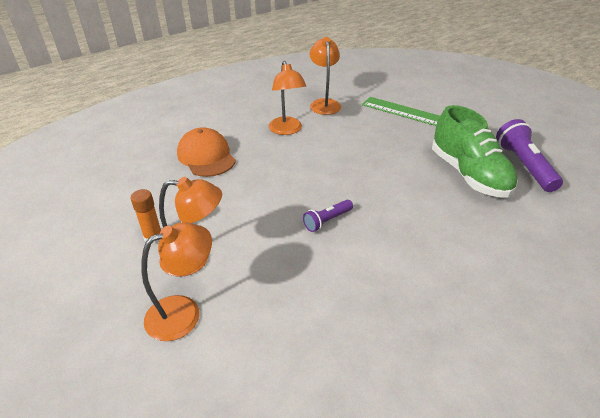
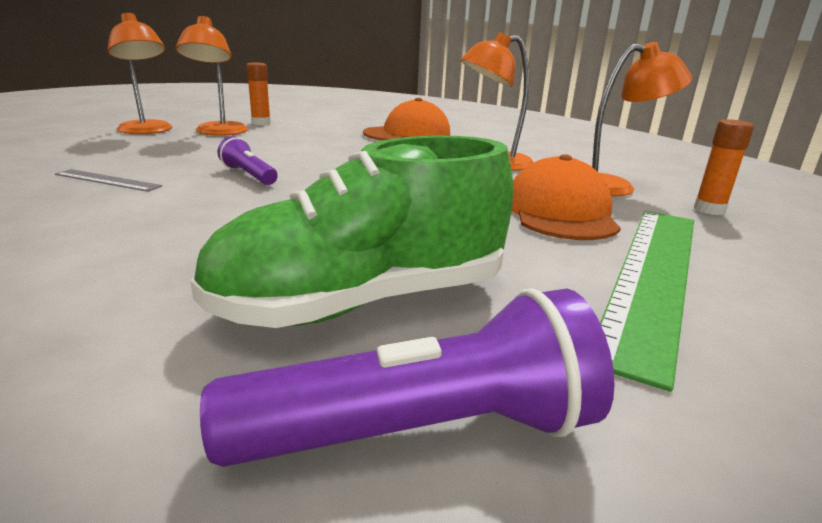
camera: 85 degrees right, 15 degrees down
(351, 285) = (107, 180): none -> grey ruler
(352, 90) = (709, 210): none -> orange glue stick
(366, 123) = (560, 212): none -> orange cap

